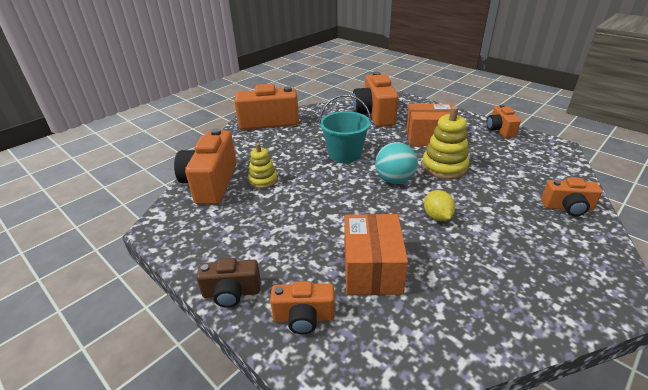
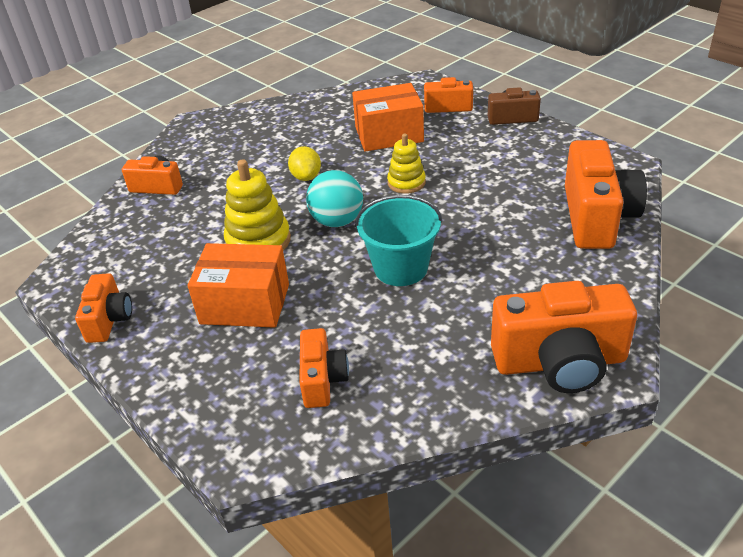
camera: 175 degrees left, 5 degrees up
(263, 180) = (522, 221): yellow stacking toy -> yellow stacking toy (406, 182)
(372, 269) = (389, 134): orange box -> orange box turned 75 degrees clockwise
(374, 114) = (322, 380): orange camera -> orange camera, size x0.55

